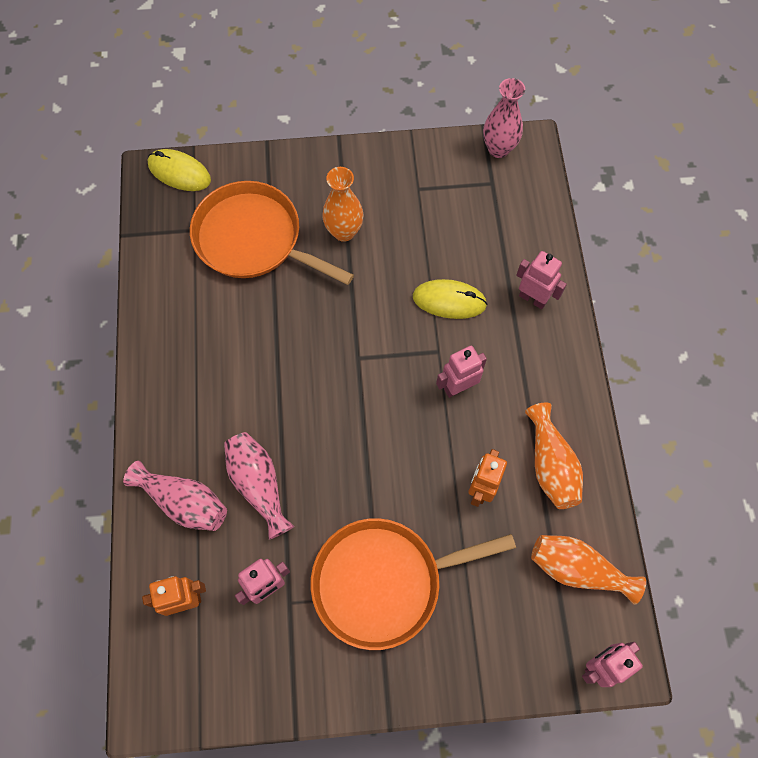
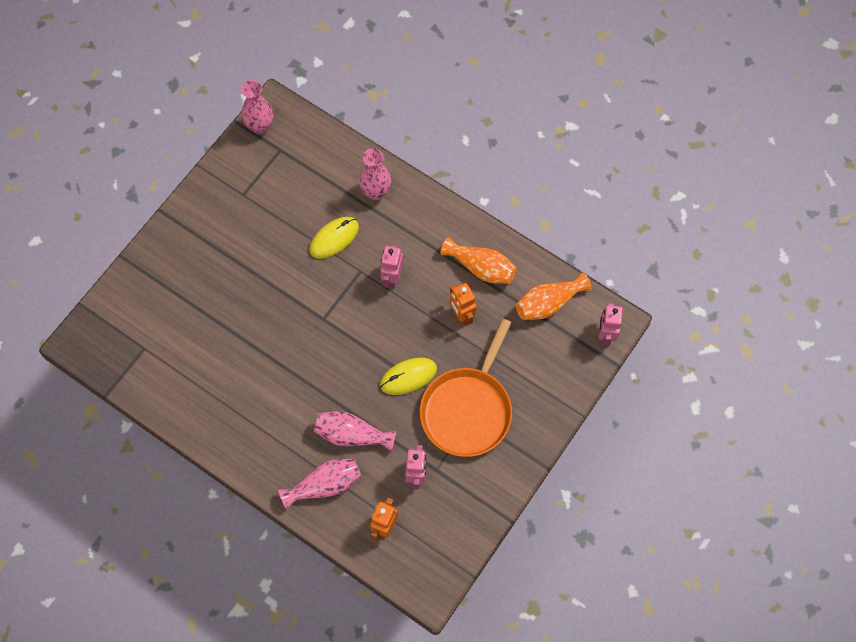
camera: 50 degrees left, 0 degrees up
(179, 172) = (91, 326): yellow mouse -> yellow mouse (408, 377)
(253, 239) = (185, 317): orange pan -> none
(344, 232) = (231, 260): orange vase -> none
(533, 298) = (375, 192): pink robot -> pink vase

